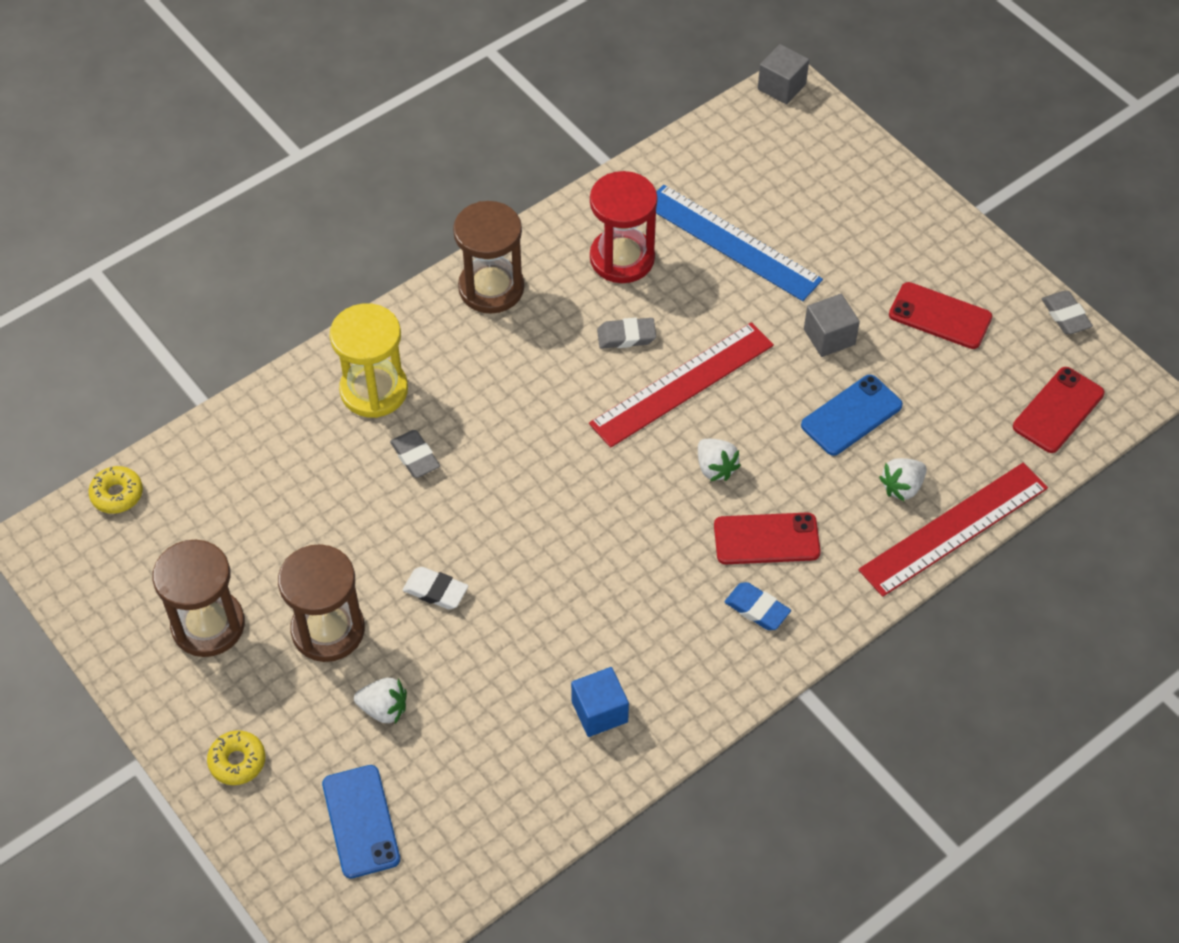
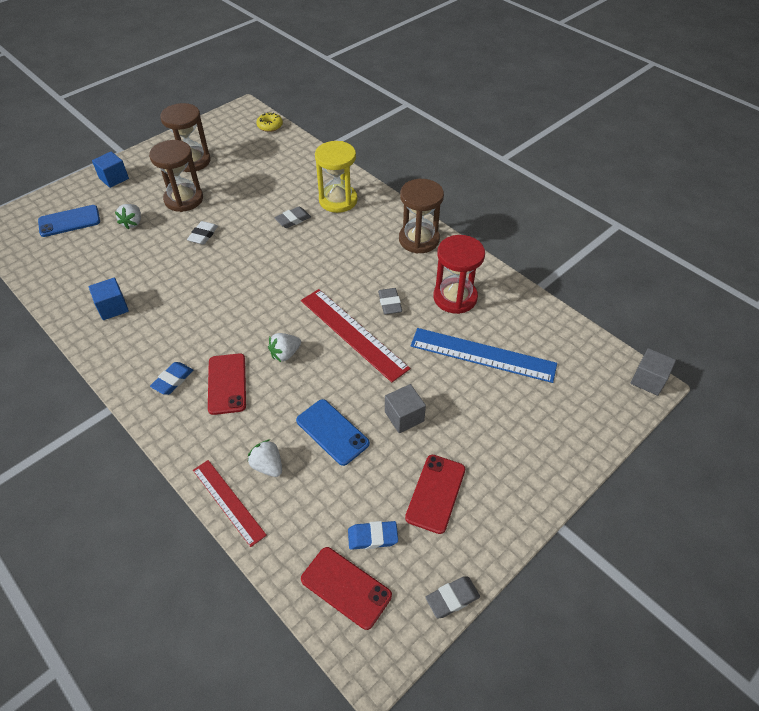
camera: 85 degrees right, 5 degrees down
(237, 761) = (114, 178): yellow donut -> blue cube
(732, 242) = (482, 355): blue ruler -> blue ruler turned 75 degrees clockwise
(954, 529) = (228, 502): red ruler -> red ruler, size x0.64
(997, 381) = (372, 537): none -> blue eraser

